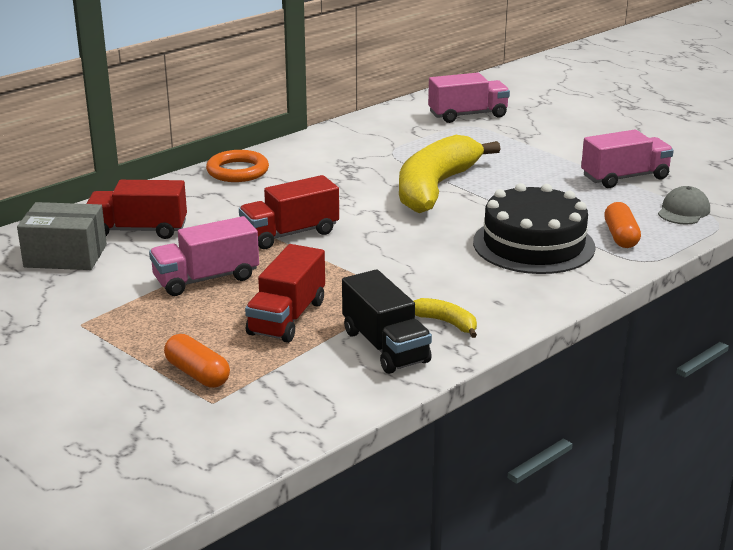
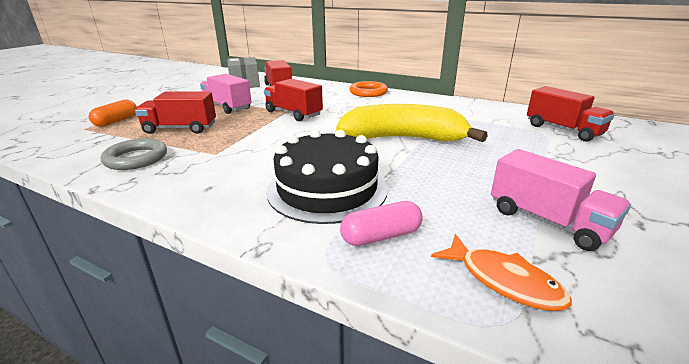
camera: 70 degrees right, 0 degrees up
(385, 346) = (136, 158): black truck -> grey ring
(446, 323) = (170, 172): yellow banana -> none
(467, 115) = (563, 130): pink truck -> red truck
(621, 236) = (381, 236): orange capsule -> pink capsule
(683, 211) = (503, 280): grey cap -> orange fish

